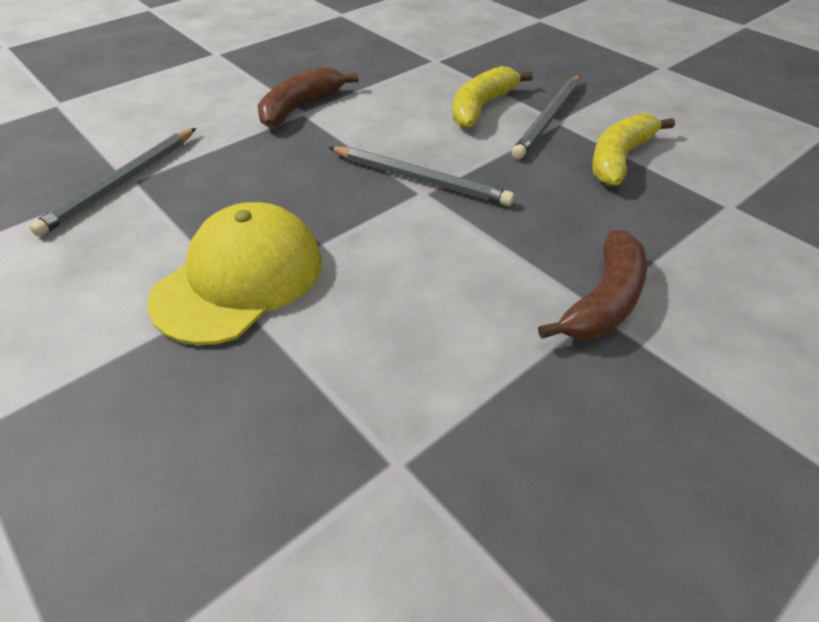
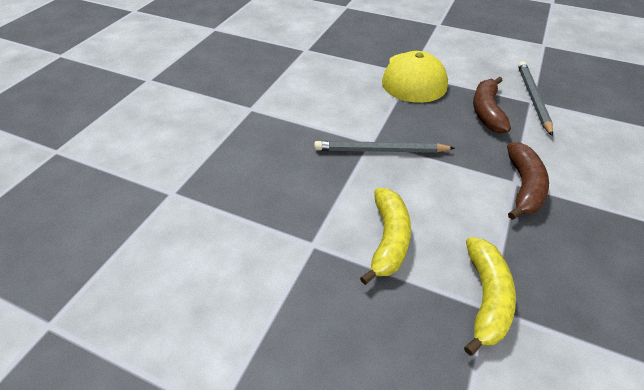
camera: 155 degrees right, 0 degrees up
(548, 119) = (323, 244): grey pencil -> none
(603, 301) = (248, 112): brown banana -> brown banana (487, 111)
(620, 158) = (253, 214): yellow banana -> yellow banana (485, 298)

